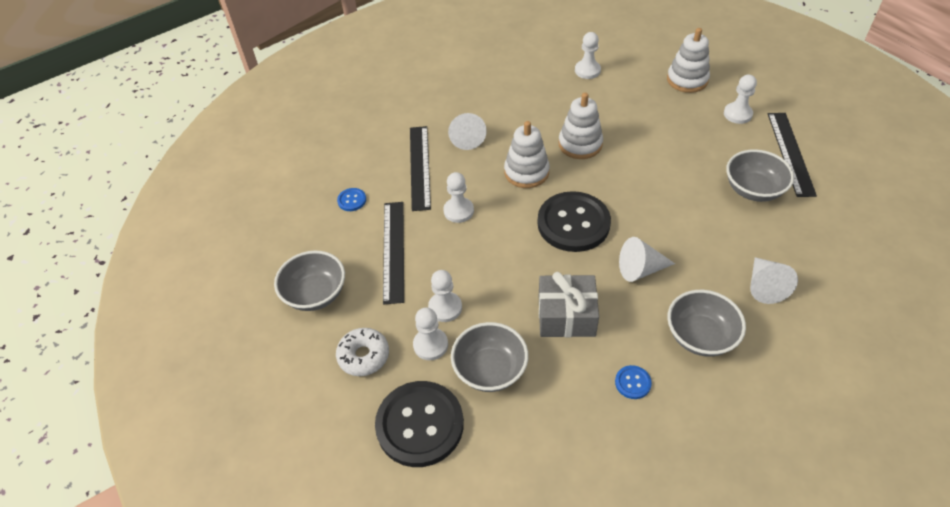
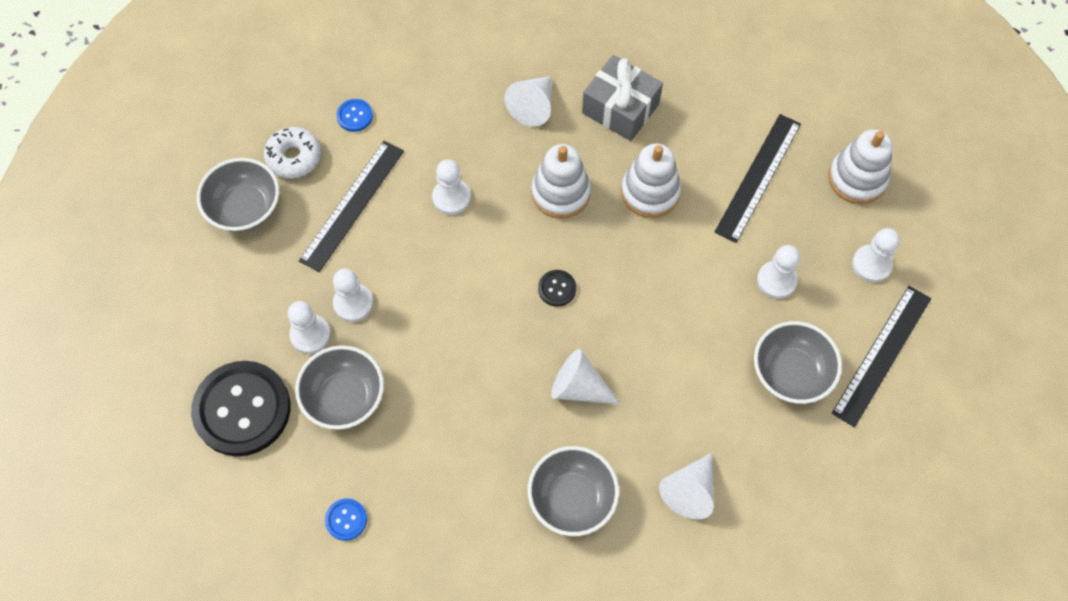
camera: 30 degrees right, 15 degrees up
(364, 356) = (242, 306): white donut -> white donut (294, 157)
(420, 167) = (454, 115): black ruler -> black ruler (758, 177)
(566, 316) = (461, 389): grey gift -> grey gift (620, 108)
(573, 223) = (557, 288): black button -> black button, size x0.42
(587, 70) = (748, 92): white pawn -> white pawn (776, 280)
(632, 383) = (464, 500): blue button -> blue button (346, 520)

